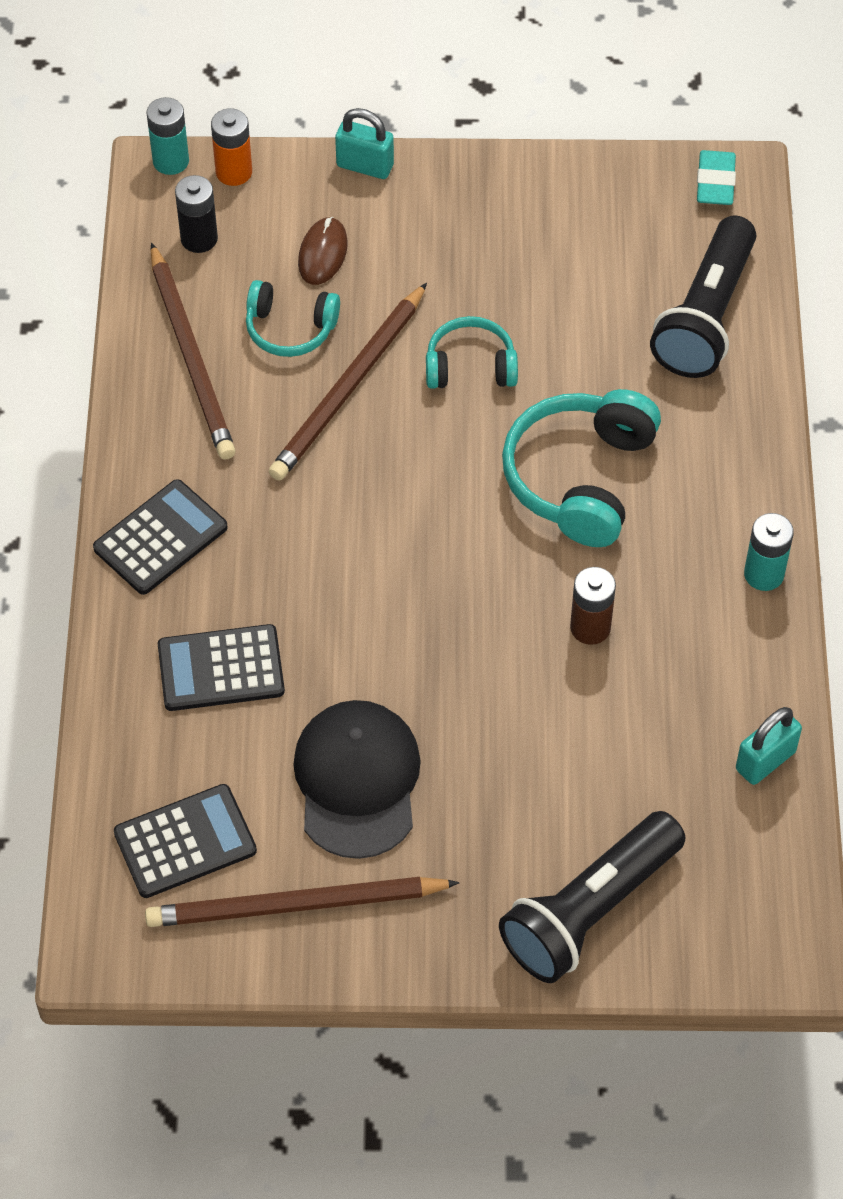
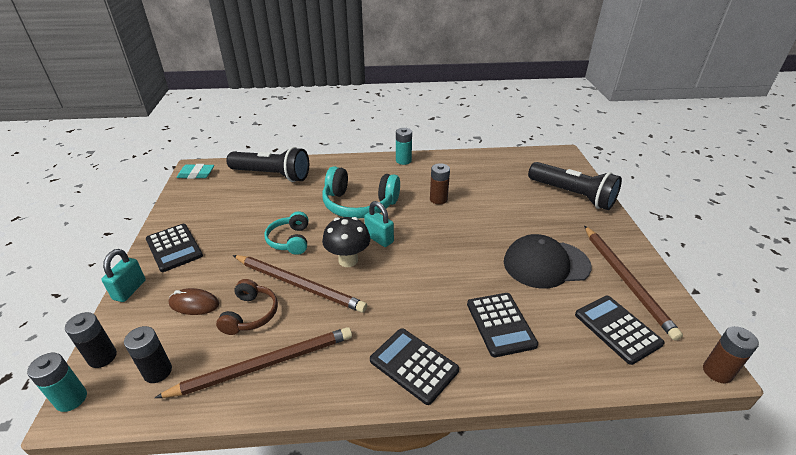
camera: 95 degrees left, 20 degrees down
(80, 952) = (717, 372): none -> brown battery
(234, 172) = (102, 357): orange battery -> black battery
(290, 328) = (250, 314): turquoise headphones -> brown headphones
(404, 457) = (348, 260): none -> black mushroom
(465, 199) = (174, 248): none -> black calculator
(765, 760) = (486, 159): turquoise padlock -> turquoise padlock (379, 239)

